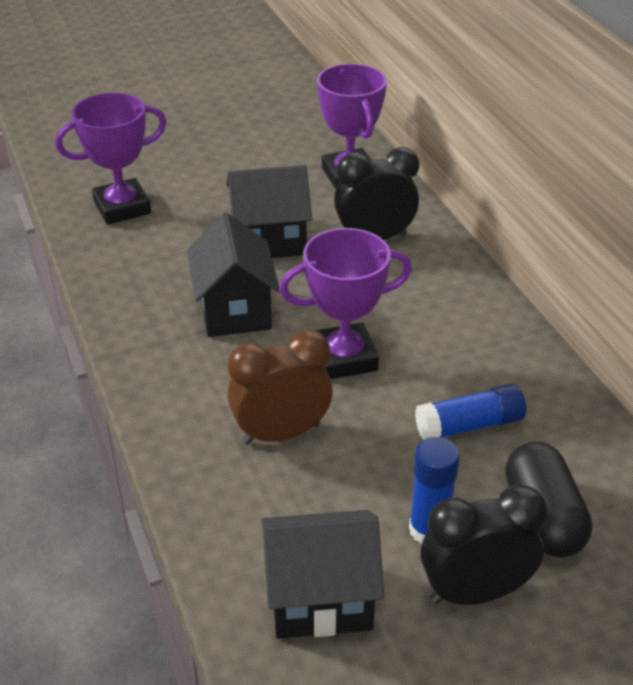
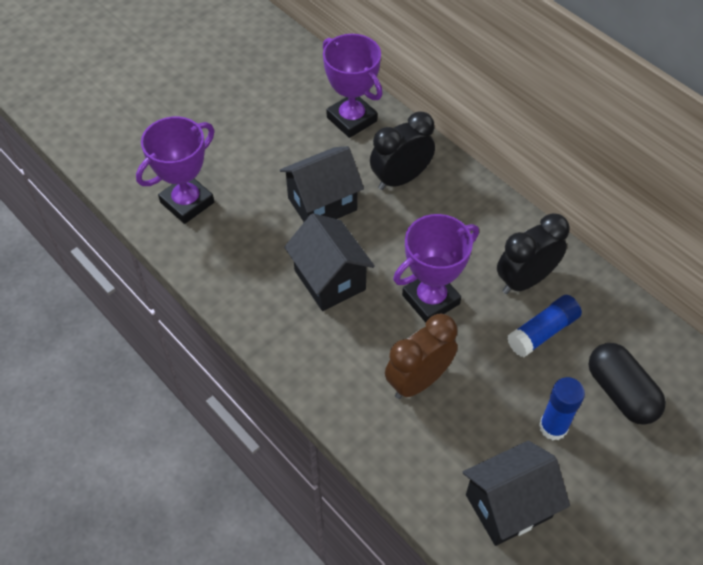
camera: 20 degrees left, 15 degrees up
(475, 592) = (602, 465): black clock -> black clock (525, 280)

